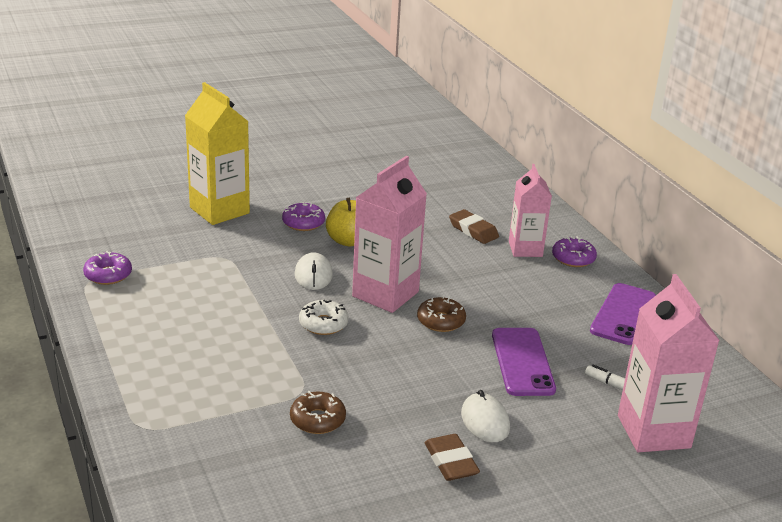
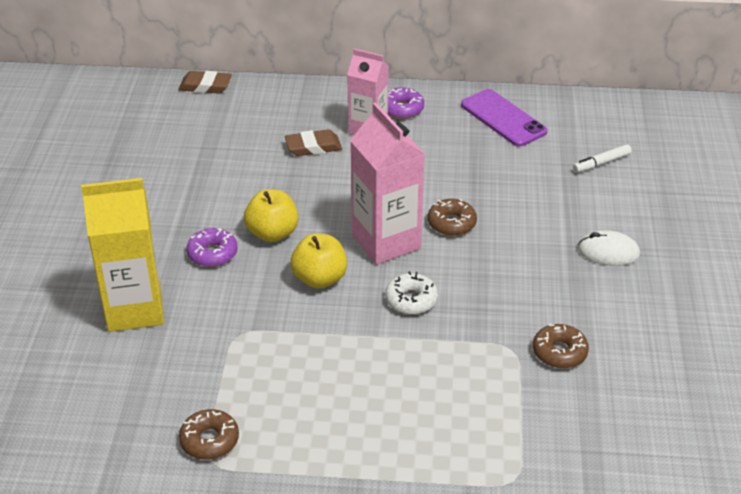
camera: 60 degrees left, 10 degrees up
(108, 275) = (209, 440): purple donut -> brown donut
(313, 275) = (320, 279): white mouse -> yellow apple
(451, 462) = (652, 291): brown eraser -> brown eraser (205, 86)
(522, 362) = (539, 199): purple phone -> none
(653, 432) = (661, 170): pink carton -> none

